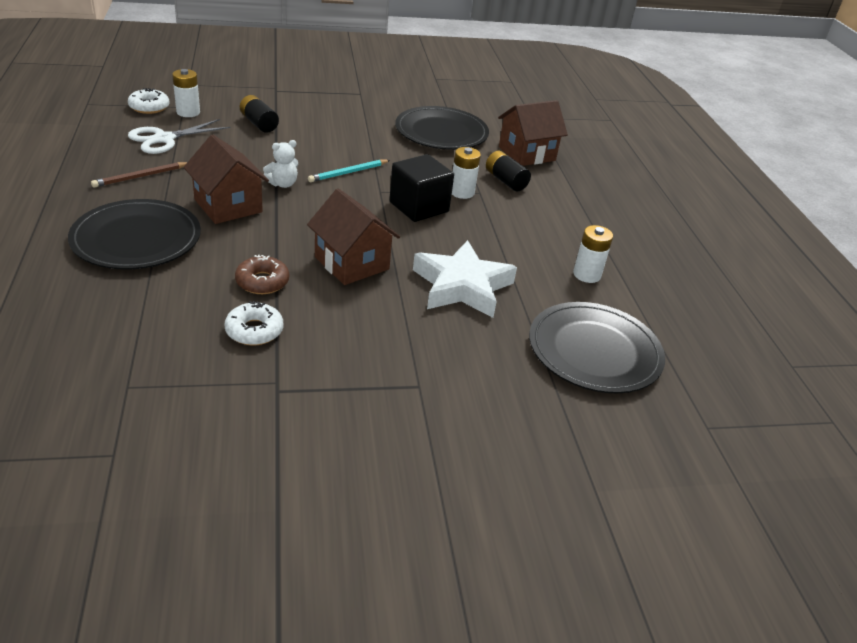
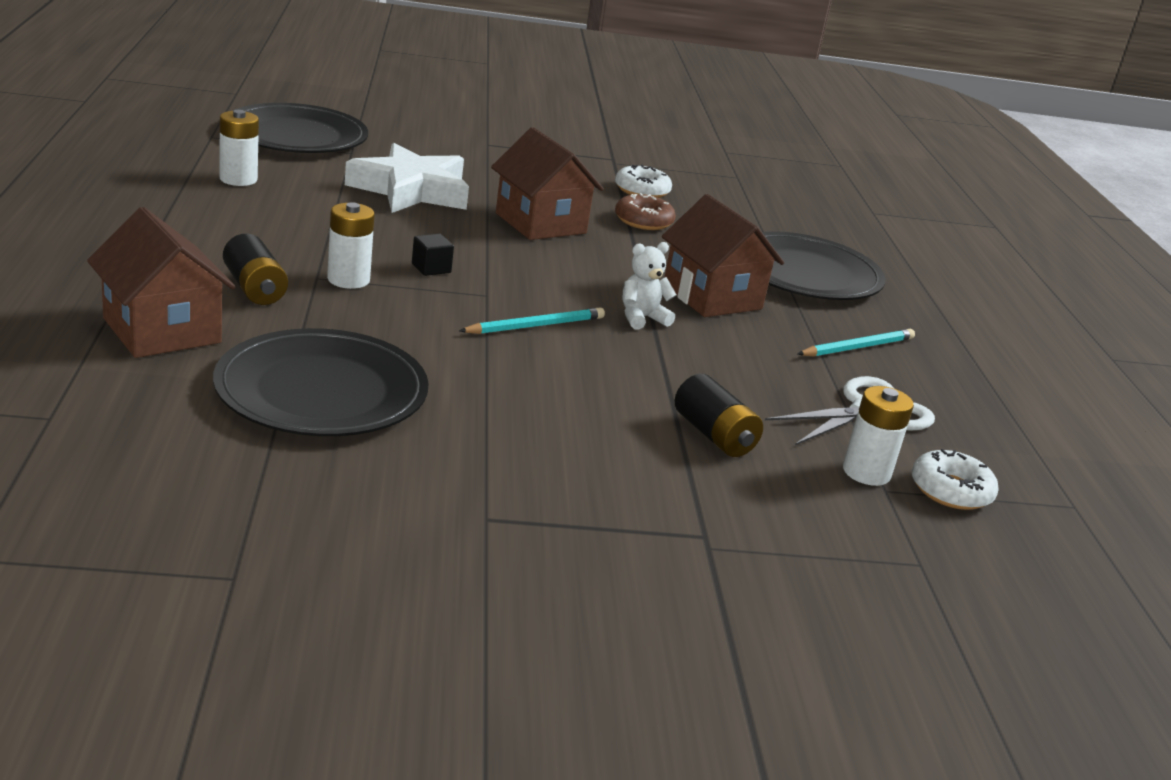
camera: 175 degrees left, 10 degrees down
(141, 177) = (857, 347): brown pencil -> turquoise pencil
(419, 207) = (431, 268): black cube -> black cube, size x0.44
(527, 154) = (162, 330): brown house -> brown house turned 75 degrees clockwise

